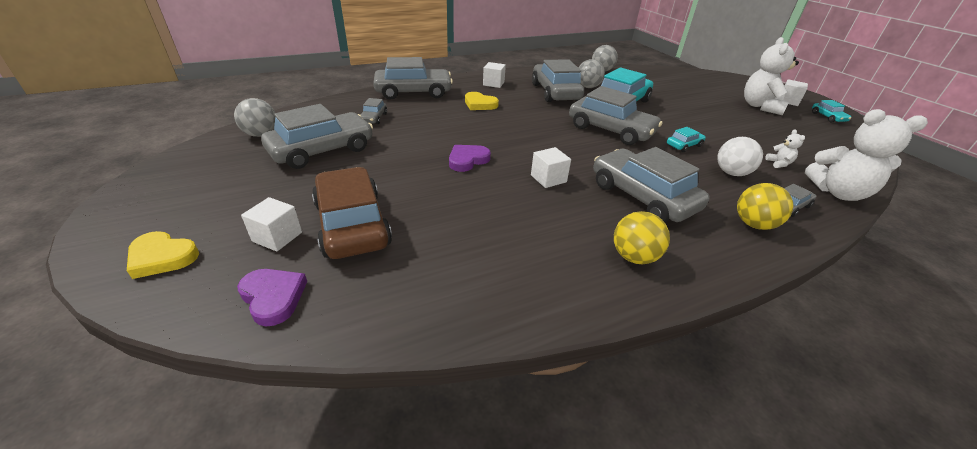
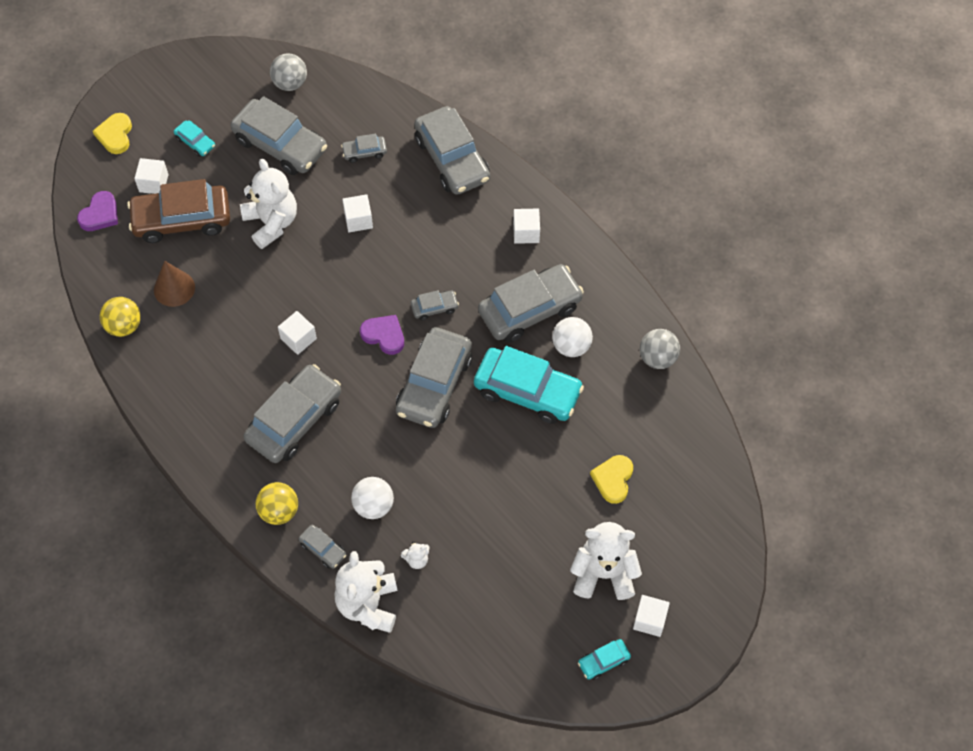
camera: 75 degrees right, 25 degrees up
(352, 224) = (182, 220): brown car -> brown car turned 150 degrees counterclockwise
(406, 170) = (271, 223): none -> white teddy bear
(438, 131) = (358, 220): none -> white cube
(445, 247) = (174, 288): none -> brown cone
(467, 160) = (307, 264): purple heart -> purple heart (384, 335)
(479, 104) = (448, 236): yellow heart -> yellow heart (613, 479)
(540, 118) = (434, 307): none -> grey car
(588, 87) = (571, 346): grey ball -> white ball
(634, 257) = (202, 415): yellow ball -> yellow ball (124, 326)
(684, 145) = (424, 462): turquoise car -> turquoise car (195, 142)

